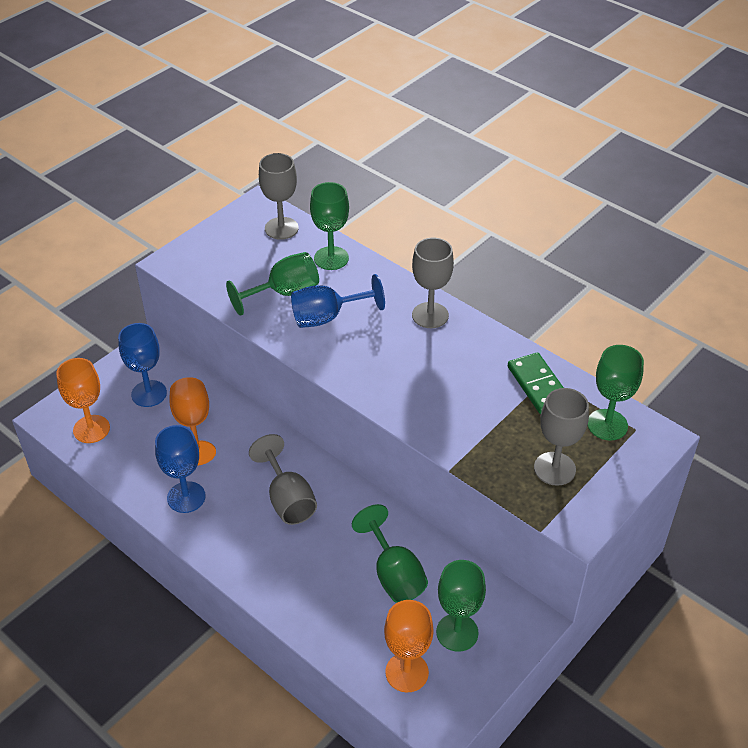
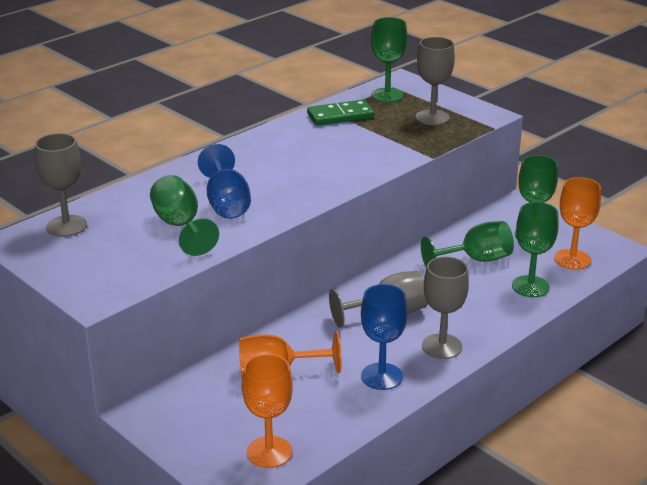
camera: 85 degrees left, 15 degrees down
(149, 393) = (220, 407): blue goblet -> none
(331, 258) = (133, 199): green goblet -> green goblet (530, 286)
(430, 315) = (239, 154): grey goblet -> grey goblet (442, 346)

